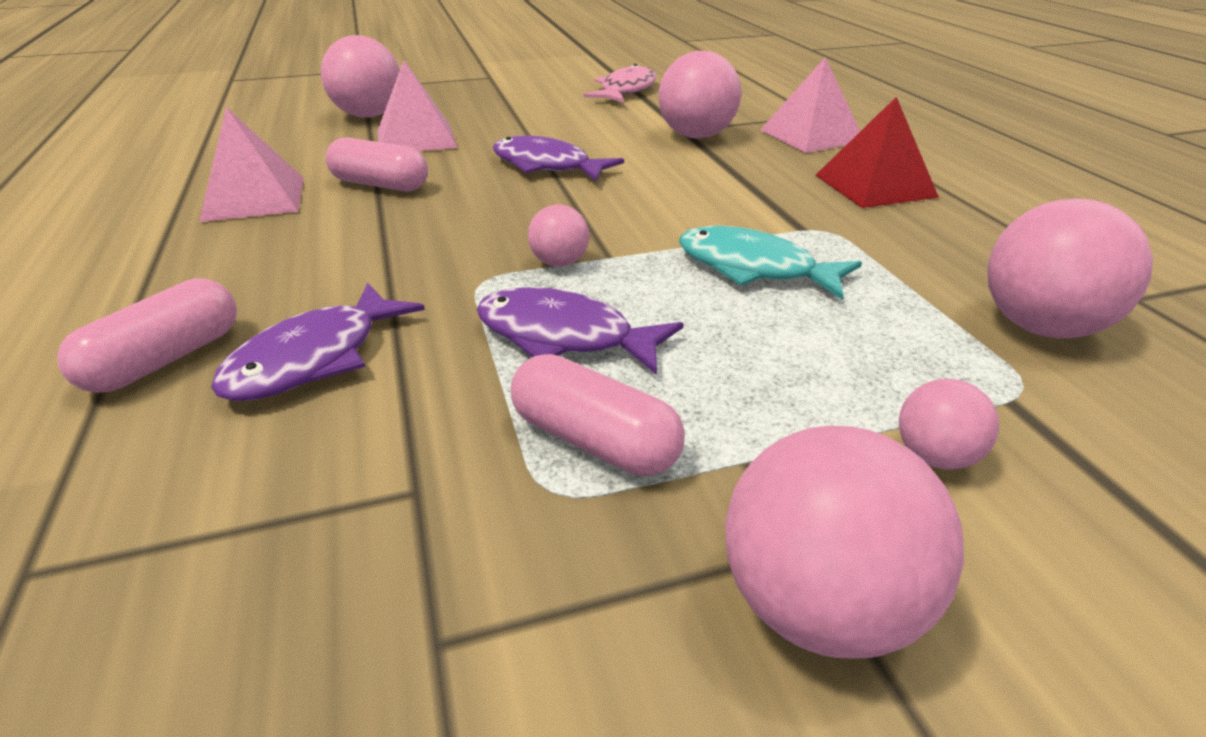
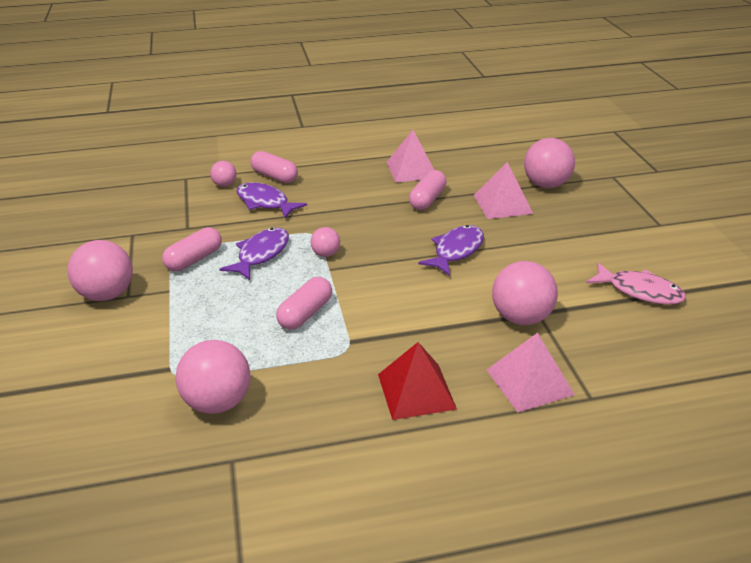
camera: 95 degrees right, 0 degrees up
(754, 268) = (305, 313): turquoise fish -> pink capsule
(934, 456) = (149, 335): pink ball -> pink ball (225, 185)

